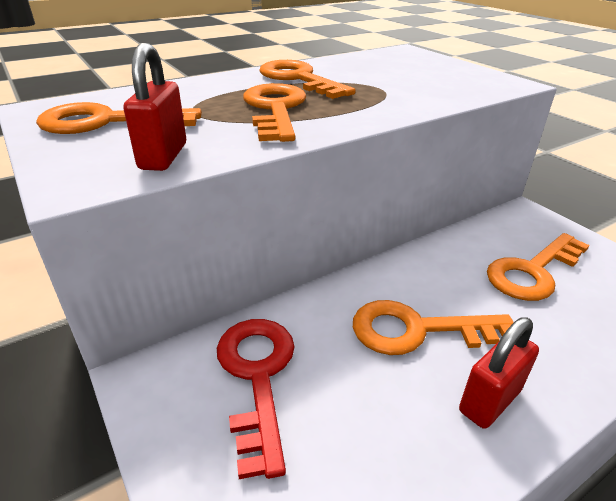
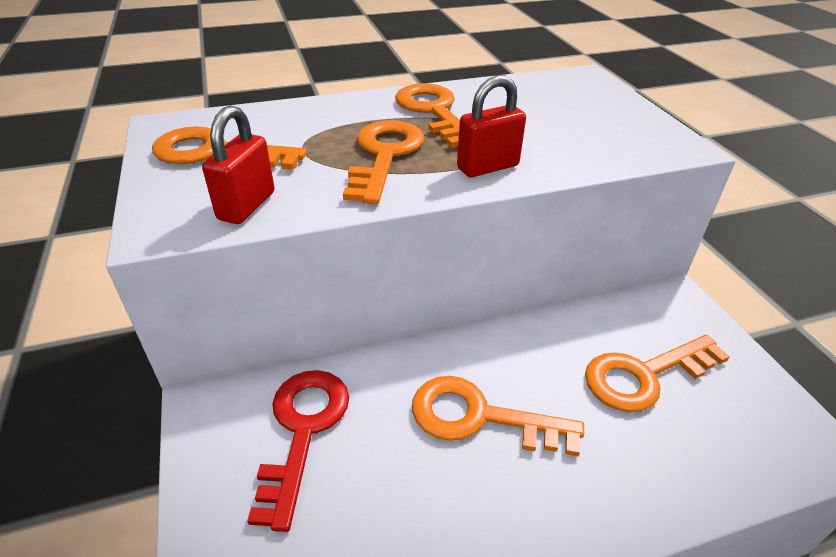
camera: 15 degrees right, 5 degrees up
(489, 401) = (516, 511): red padlock -> red padlock (488, 167)

